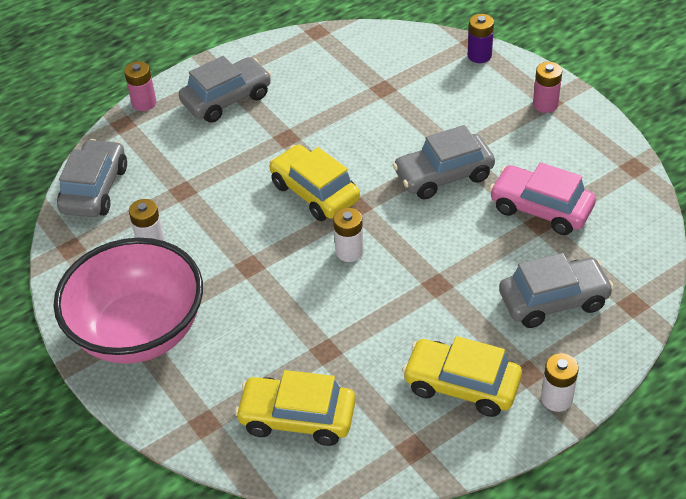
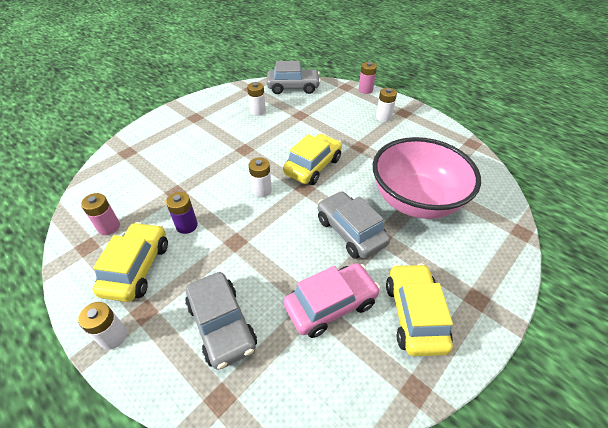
camera: 75 degrees right, 0 degrees up
(139, 331) = (193, 119): pink bowl -> pink bowl (415, 200)
(227, 99) = (383, 117): grey car -> white battery
(297, 418) = (123, 187): yellow car -> yellow car (414, 314)
(479, 55) = (507, 238): purple battery -> purple battery (187, 225)
(541, 209) = (331, 305): pink car -> pink car turned 45 degrees clockwise
(545, 104) = (470, 296): pink battery -> pink battery (109, 227)

